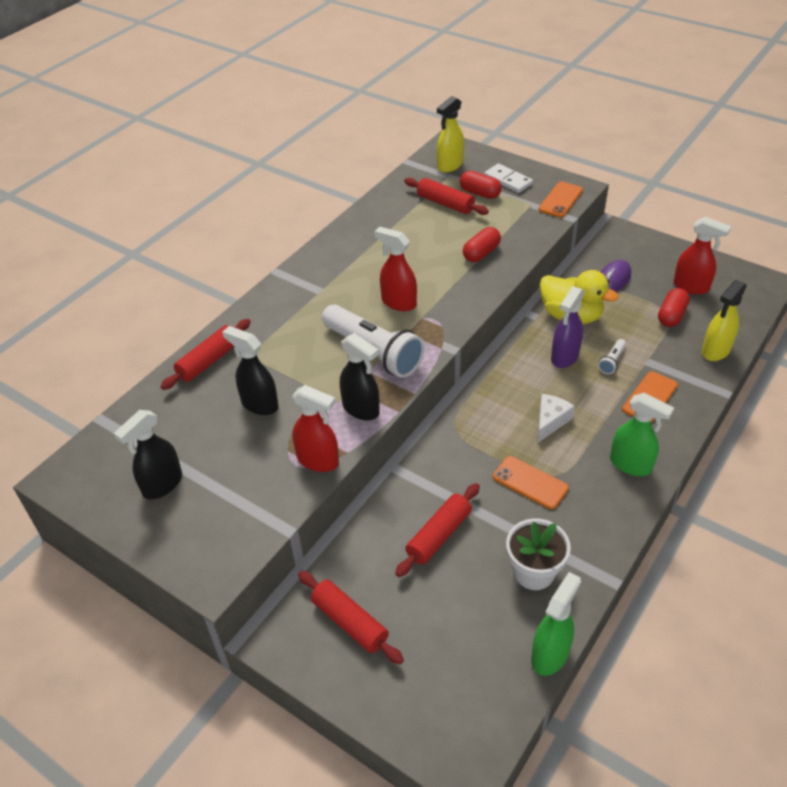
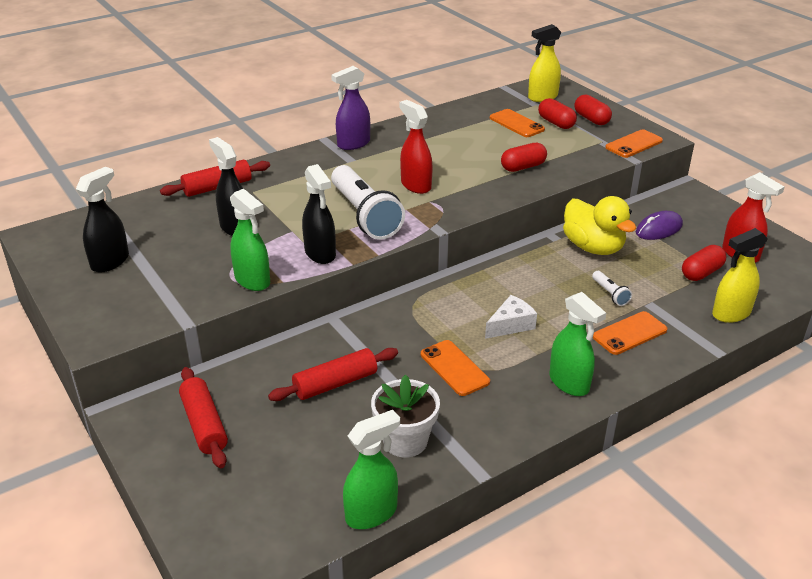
camera: 20 degrees right, 10 degrees down
(162, 484) = (110, 261): black spray bottle -> black spray bottle turned 150 degrees clockwise
(318, 460) = (253, 281): red spray bottle -> green spray bottle
(445, 203) = (516, 124): red rolling pin -> orange phone
(508, 180) = (591, 119): white domino -> red capsule
(564, 357) = (562, 278): purple spray bottle -> purple spray bottle (353, 144)
(612, 361) = (610, 294): white flashlight -> white flashlight turned 75 degrees counterclockwise

